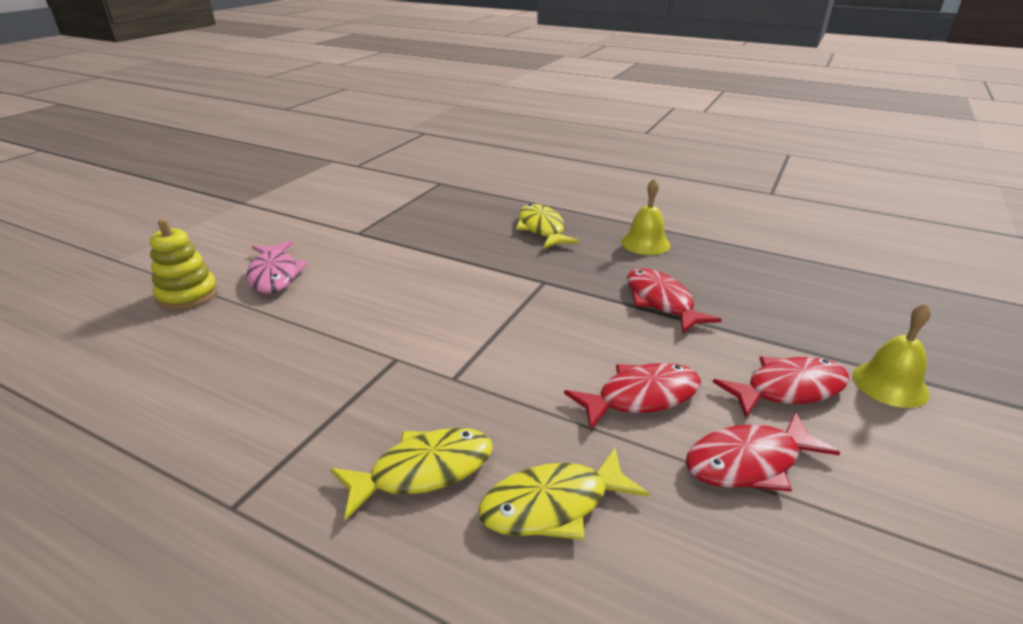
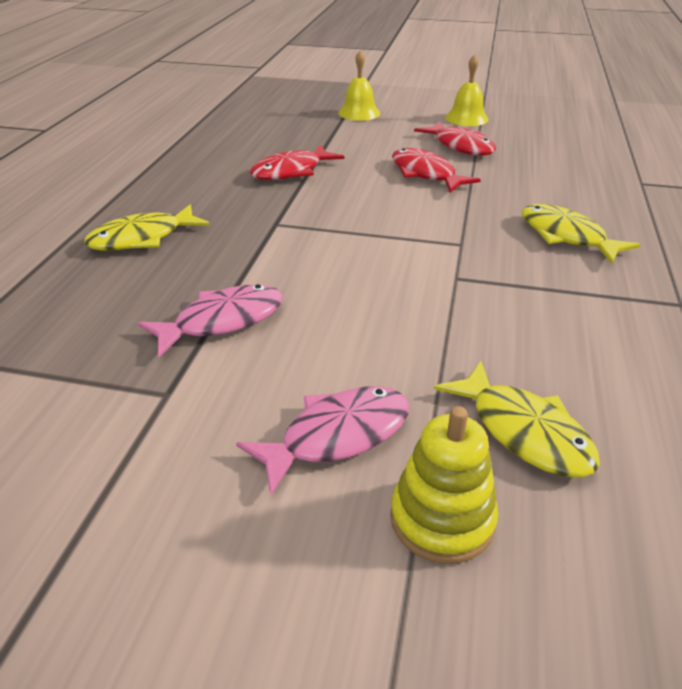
camera: 105 degrees left, 5 degrees up
(413, 251) = (222, 321): none -> pink fish
(553, 505) = (547, 192): yellow fish -> yellow fish (523, 431)
(645, 243) = (175, 181): yellow bell -> yellow bell (466, 118)
(788, 389) = (383, 135): red fish -> none

